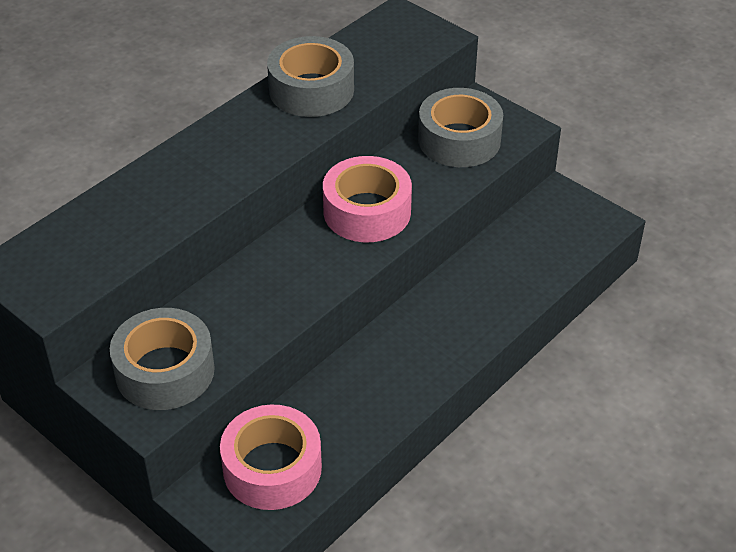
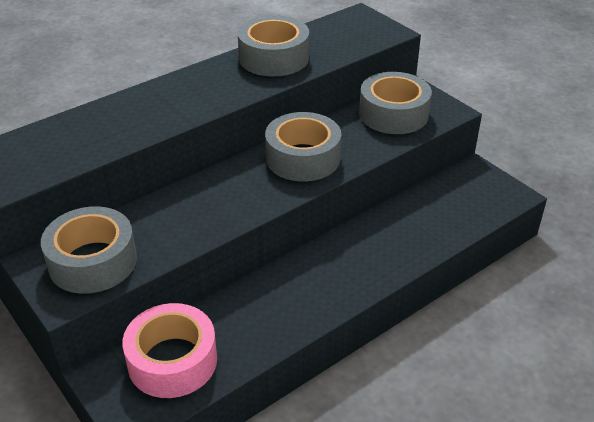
camera: 10 degrees right, 5 degrees down
(367, 211) = (303, 158): pink tape -> grey tape

